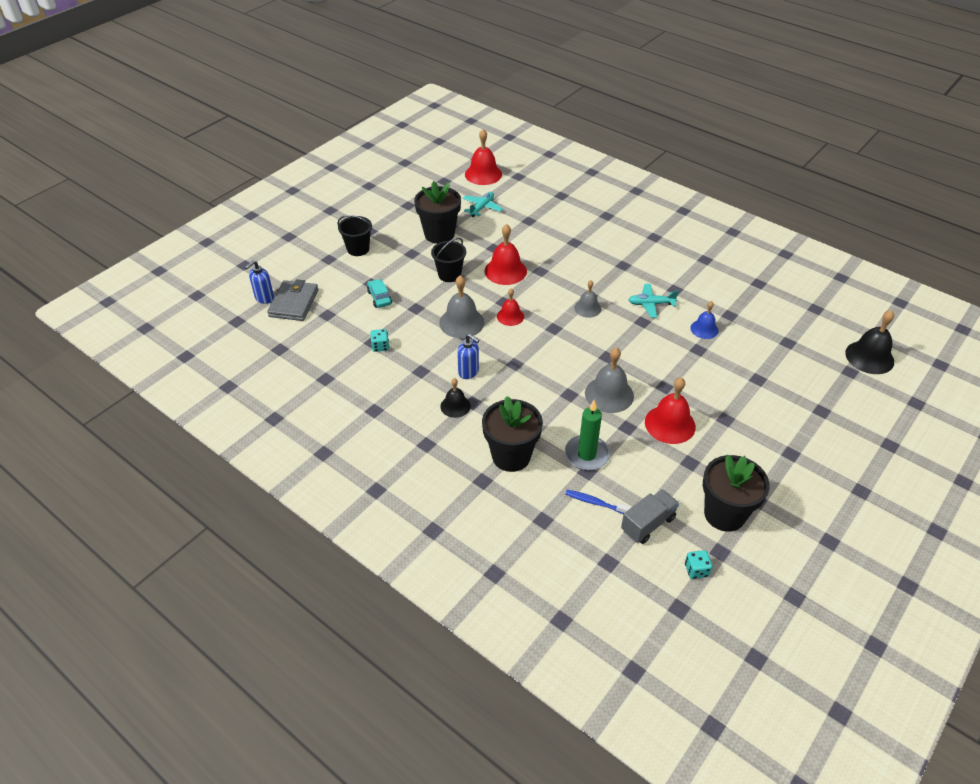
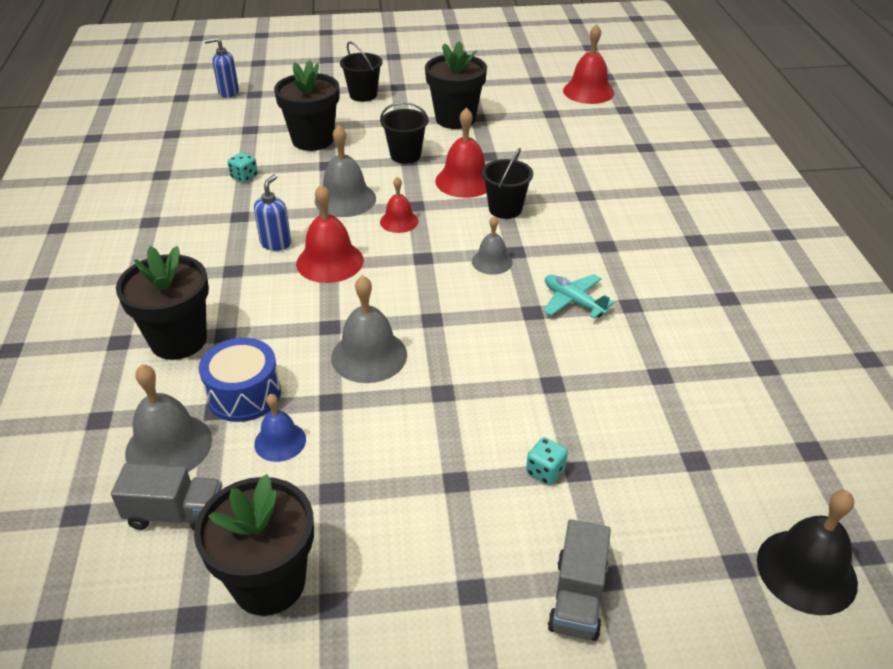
camera: 45 degrees right, 5 degrees down
(294, 303) = (242, 107): grey wallet -> none
(379, 298) = (313, 140): turquoise car -> black flower pot
(455, 406) = (214, 263): black bell -> none
(468, 372) = (276, 243): blue soap dispenser -> blue soap dispenser turned 150 degrees counterclockwise
(482, 208) = (536, 118): turquoise plane -> none
(550, 275) = (505, 209): none -> black bucket
(586, 454) = (244, 394): green candle -> blue drum
(595, 502) = (169, 446): blue toothbrush -> grey bell
(670, 424) = (381, 434): red bell -> red bell (330, 261)
(696, 570) = (132, 611): turquoise dice -> turquoise dice (545, 471)
(704, 329) = (598, 368): blue bell -> blue bell (280, 441)
(823, 426) = (577, 597): none -> grey truck

